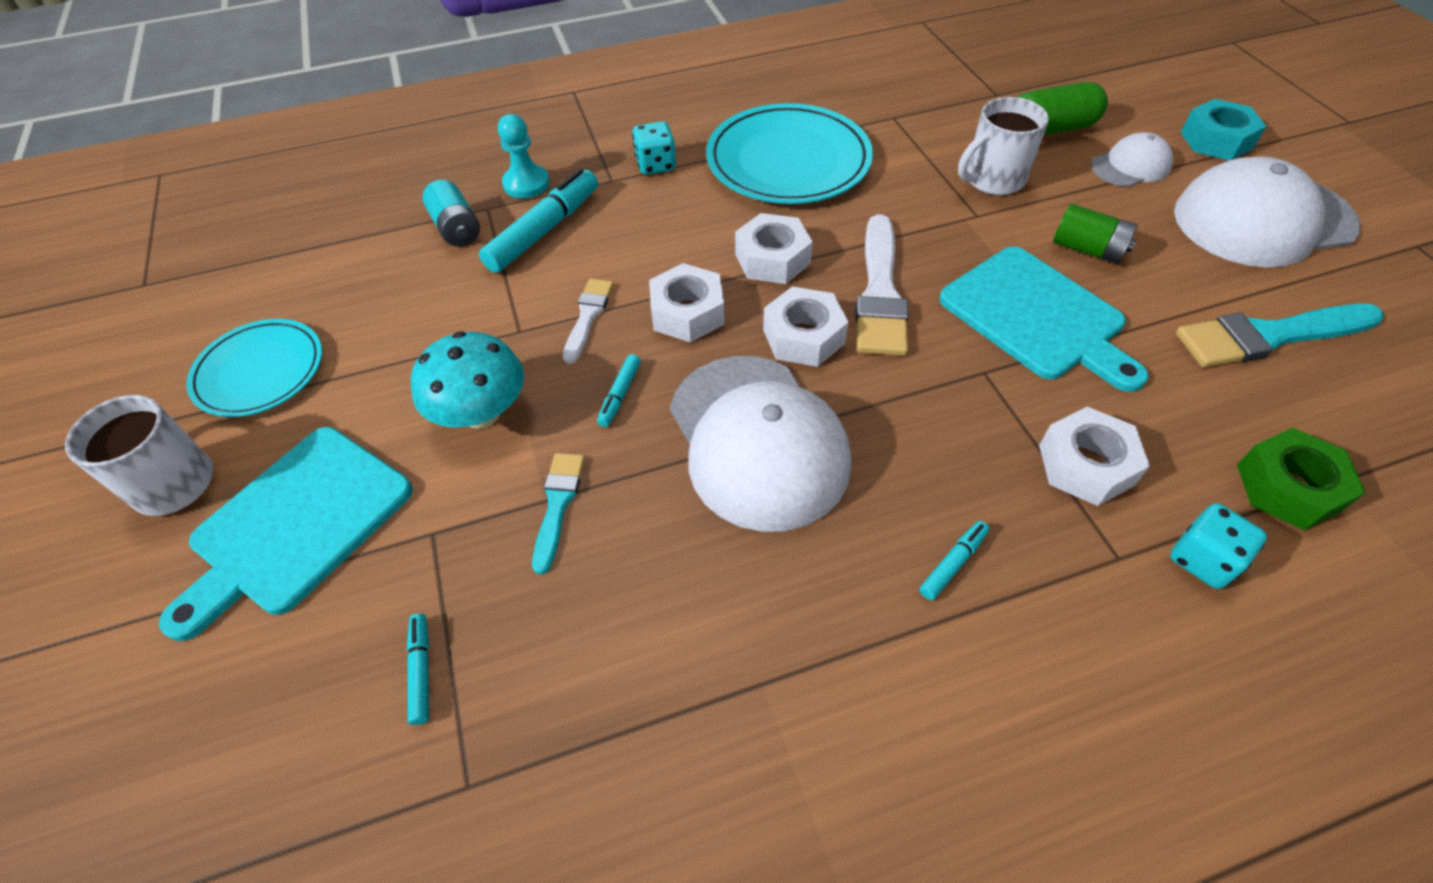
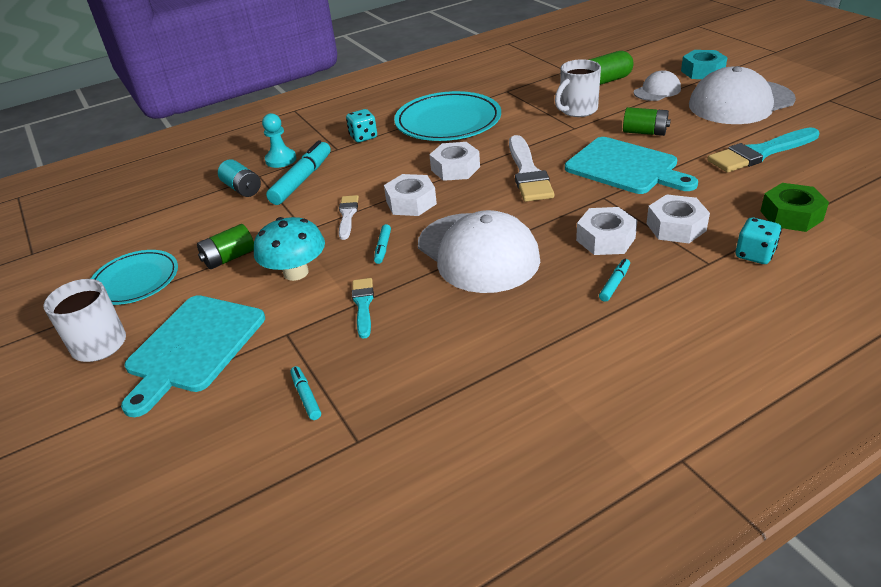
camera: 10 degrees left, 15 degrees down
(398, 360) = (229, 258): none -> green battery
(803, 336) = (488, 201): white nut -> white nut (605, 239)

